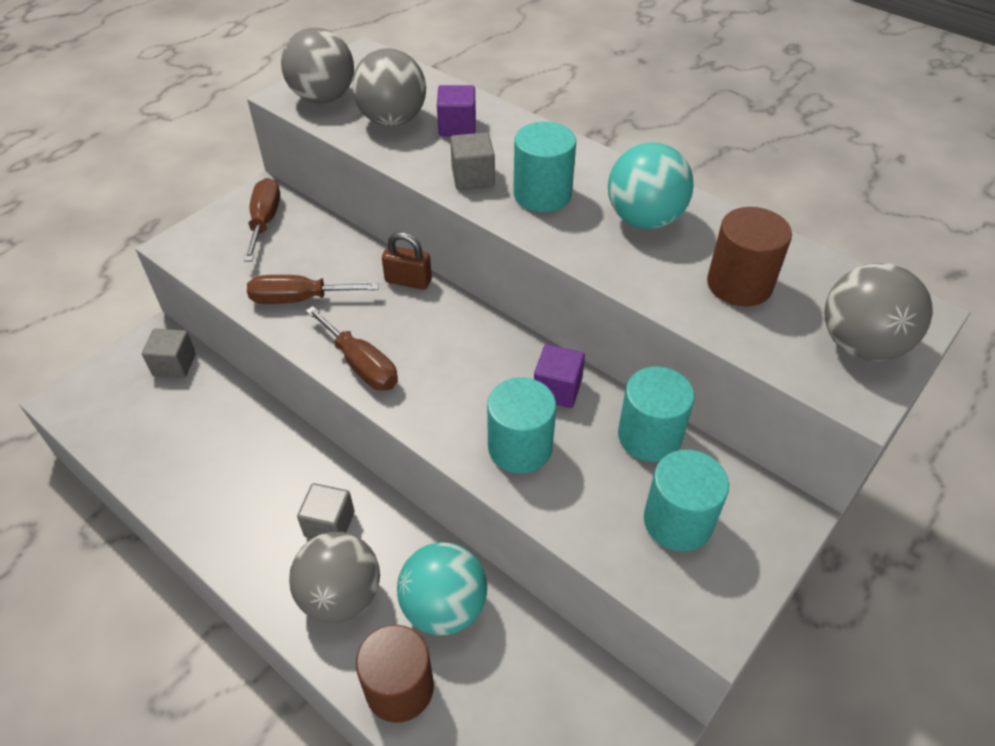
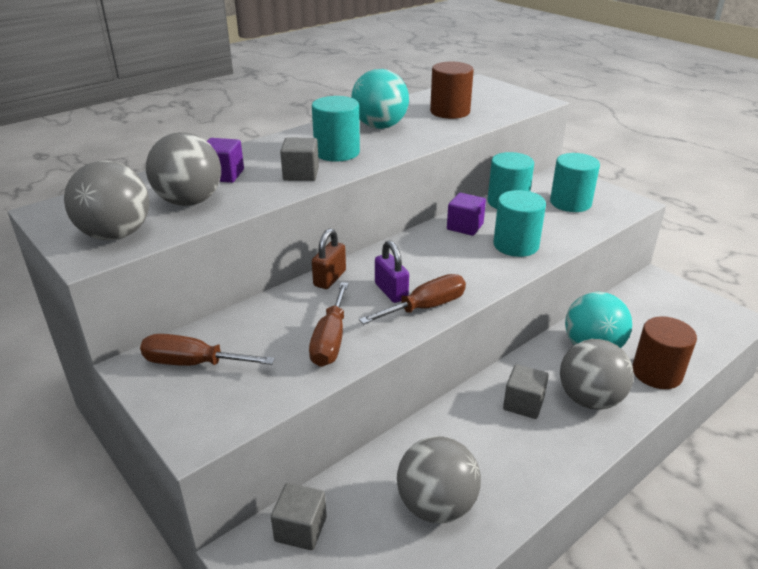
camera: 80 degrees left, 15 degrees down
(389, 333) = (391, 291): none -> purple padlock
(860, 345) = (502, 95): grey ball -> grey ball (436, 505)

